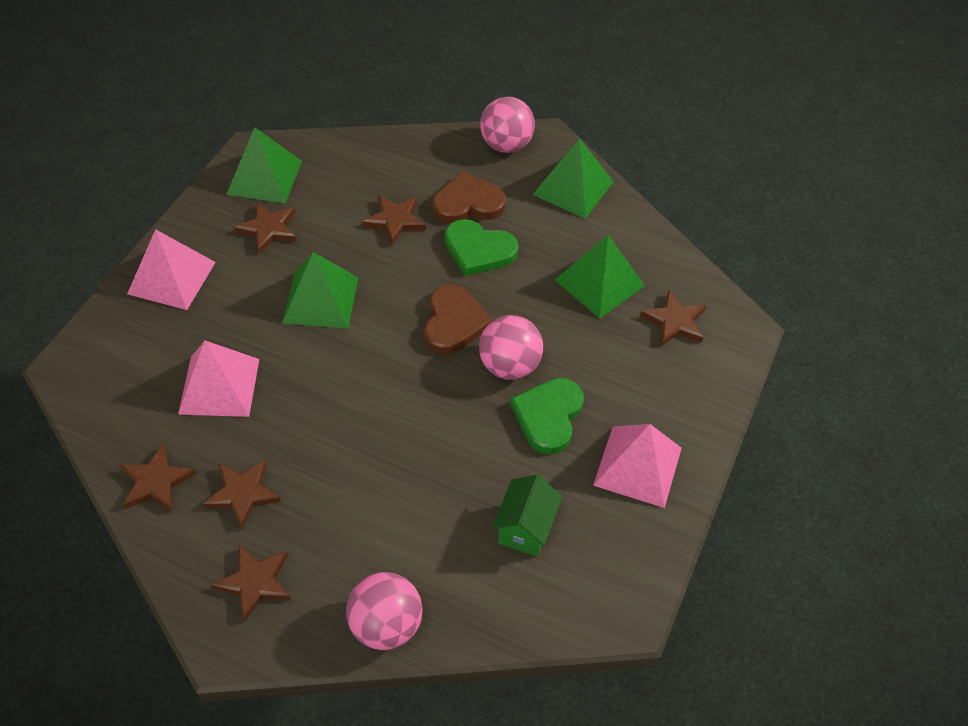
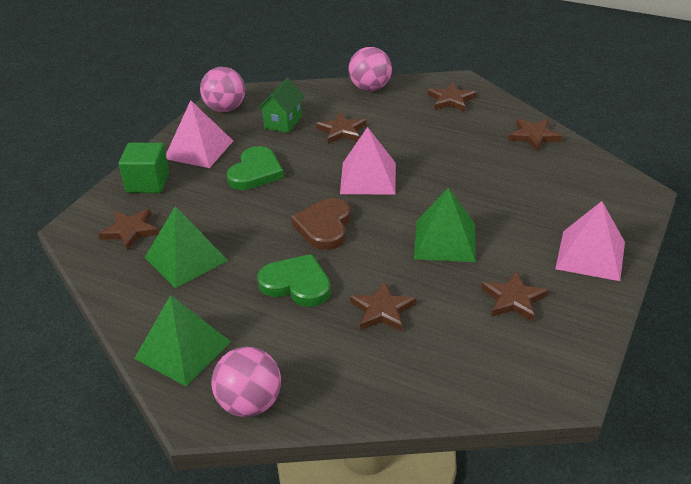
camera: 175 degrees left, 15 degrees down
(219, 386) = (511, 183): pink pyramid -> pink pyramid (368, 178)
(242, 494) = (472, 132): brown star -> brown star (342, 131)
(264, 177) = (538, 356): green pyramid -> none
(468, 203) = (303, 330): brown heart -> none
(509, 366) = (280, 200): pink ball -> pink ball (225, 109)
(685, 400) = (148, 183): none -> green cube

